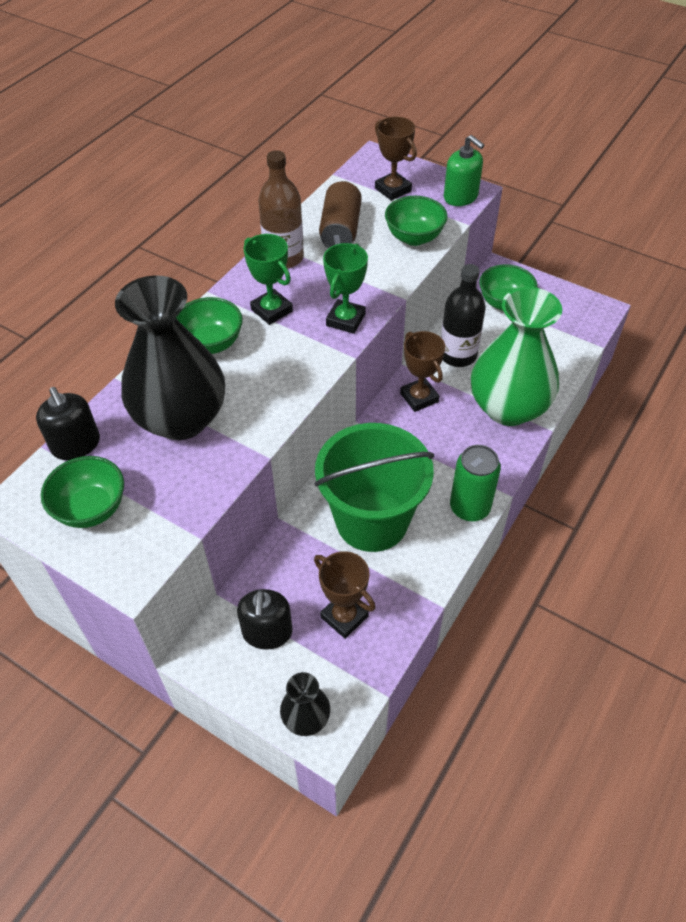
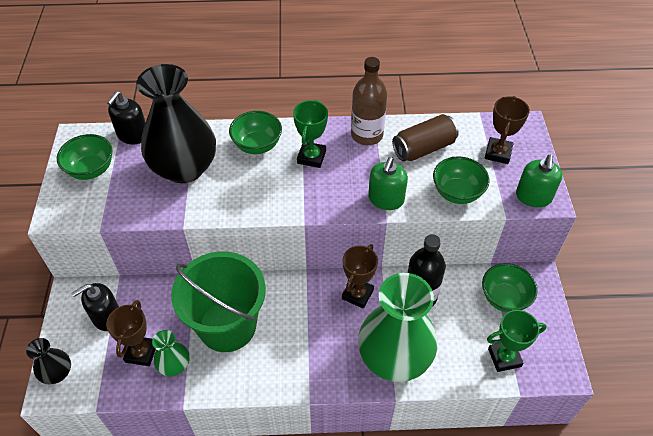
camera: 55 degrees right, 0 degrees up
(345, 320) = (336, 200): green trophy -> green trophy (504, 357)
(378, 285) = (386, 199): none -> green soap dispenser
(384, 591) = (174, 365): none -> green vase
(469, 507) = (279, 380): green can -> none

